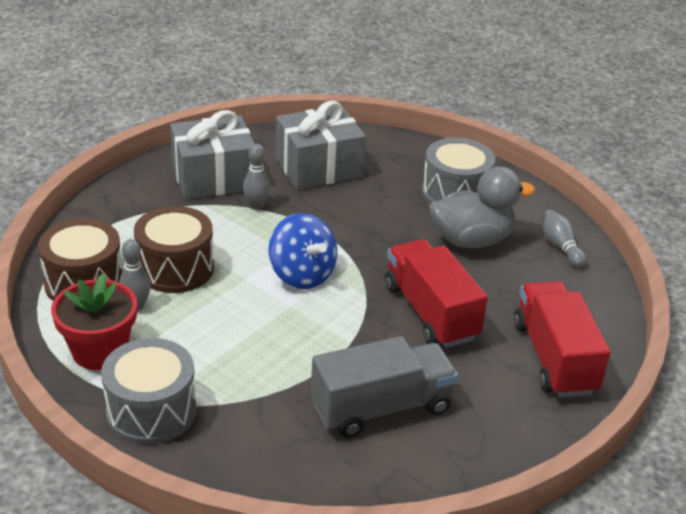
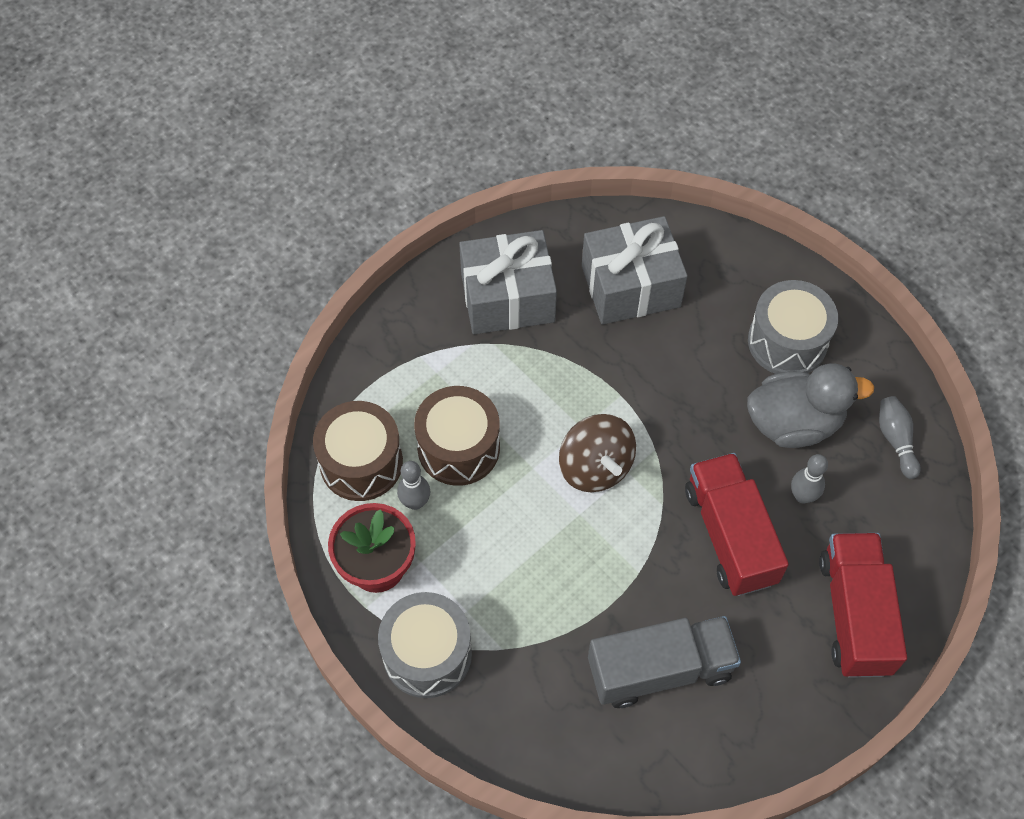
camera: 10 degrees right, 25 degrees up
(256, 206) = (553, 349): grey bowling pin -> grey bowling pin (802, 496)
(302, 275) = (595, 467): blue spinning top -> brown spinning top

